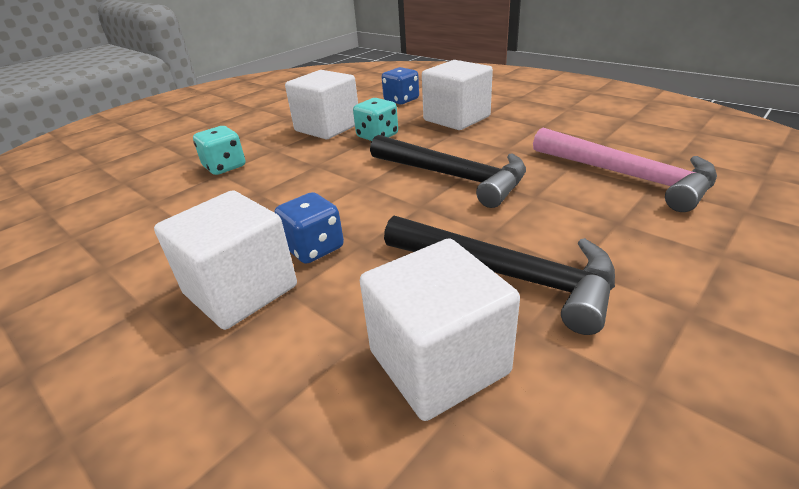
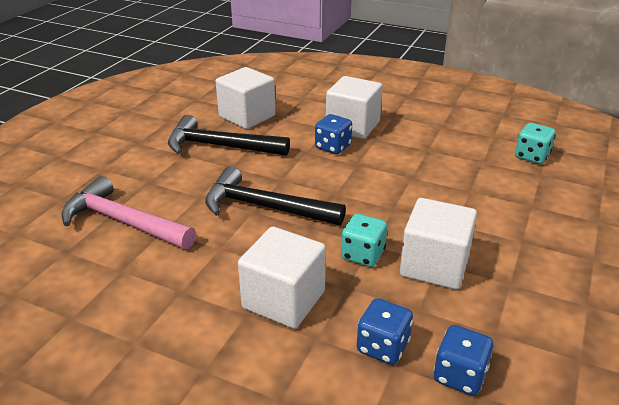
camera: 160 degrees right, 0 degrees up
(225, 167) = (475, 198): turquoise dice -> turquoise dice (531, 156)
(367, 91) = (459, 375): none -> blue dice

